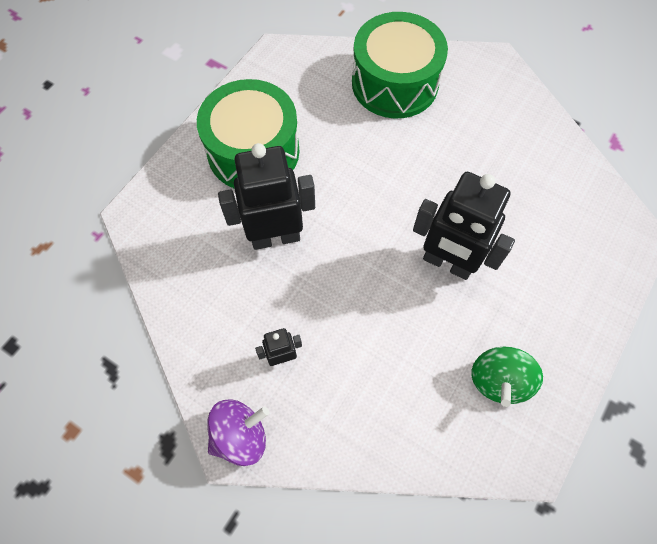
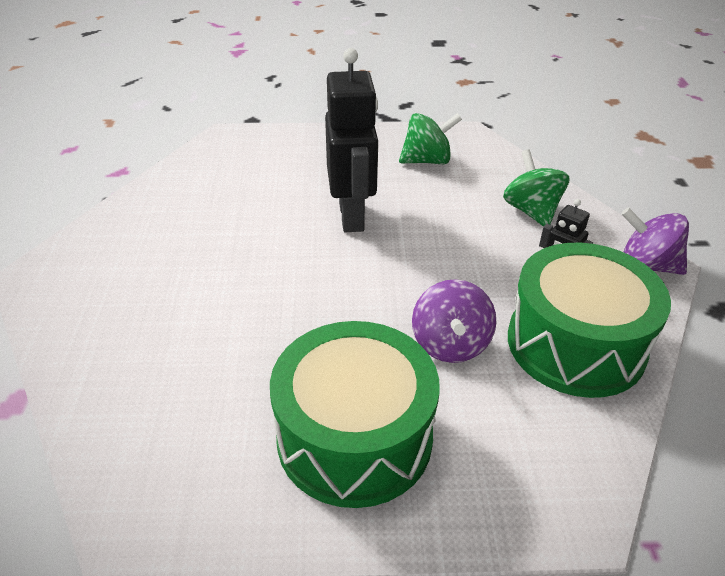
camera: 125 degrees left, 25 degrees down
(275, 237) = (450, 344): black robot -> purple spinning top
(365, 408) = (531, 211): none -> green spinning top
(395, 83) = (126, 348): green drum -> green drum (575, 344)

